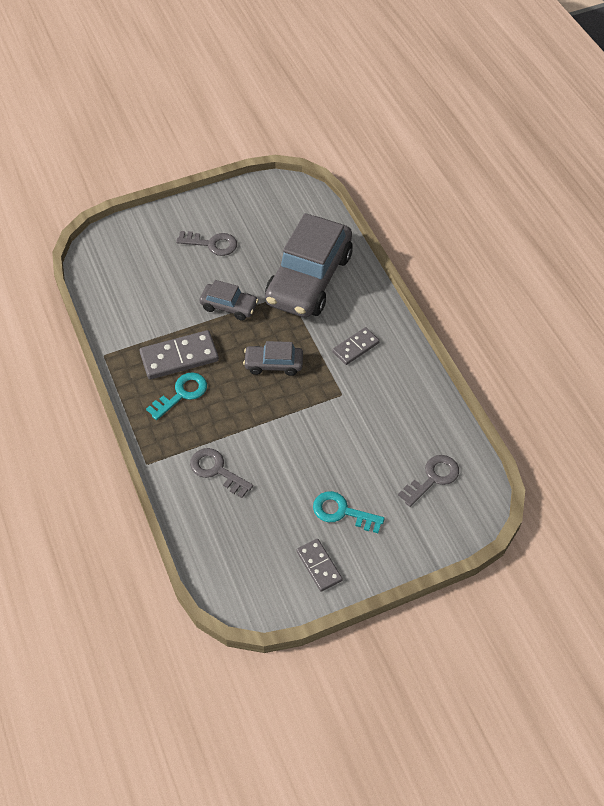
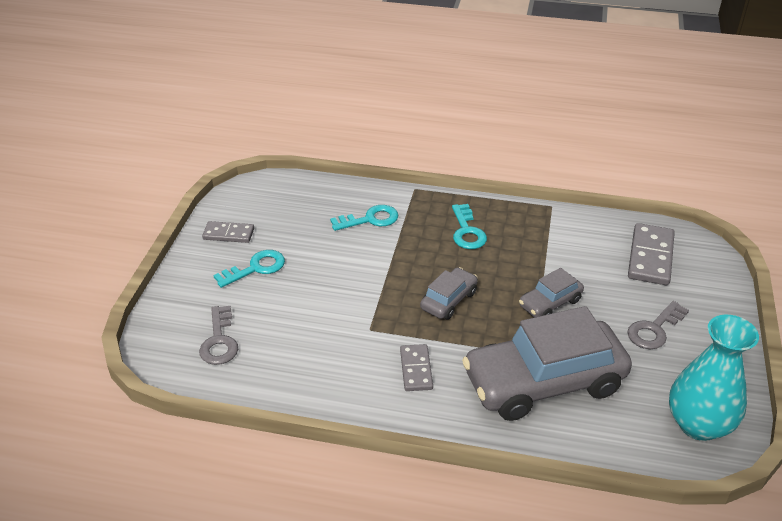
camera: 125 degrees right, 15 degrees down
(179, 357) = (510, 246): grey domino -> grey domino (650, 257)
(216, 470) = (370, 219): grey key -> turquoise key
(281, 199) = (698, 424): none -> turquoise vase
(309, 279) = (543, 382): grey car -> grey car turned 75 degrees counterclockwise

